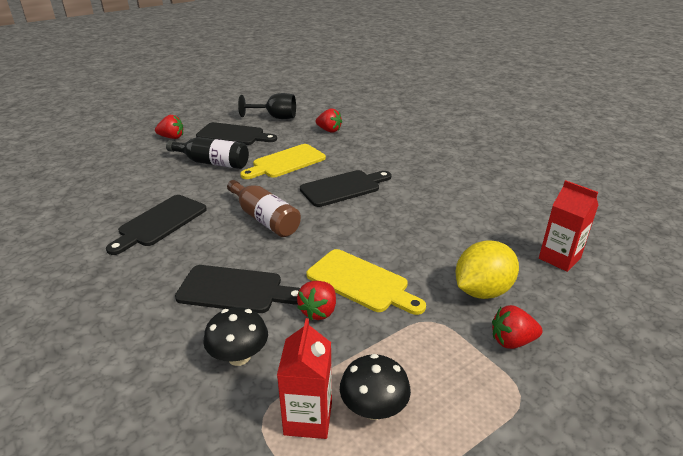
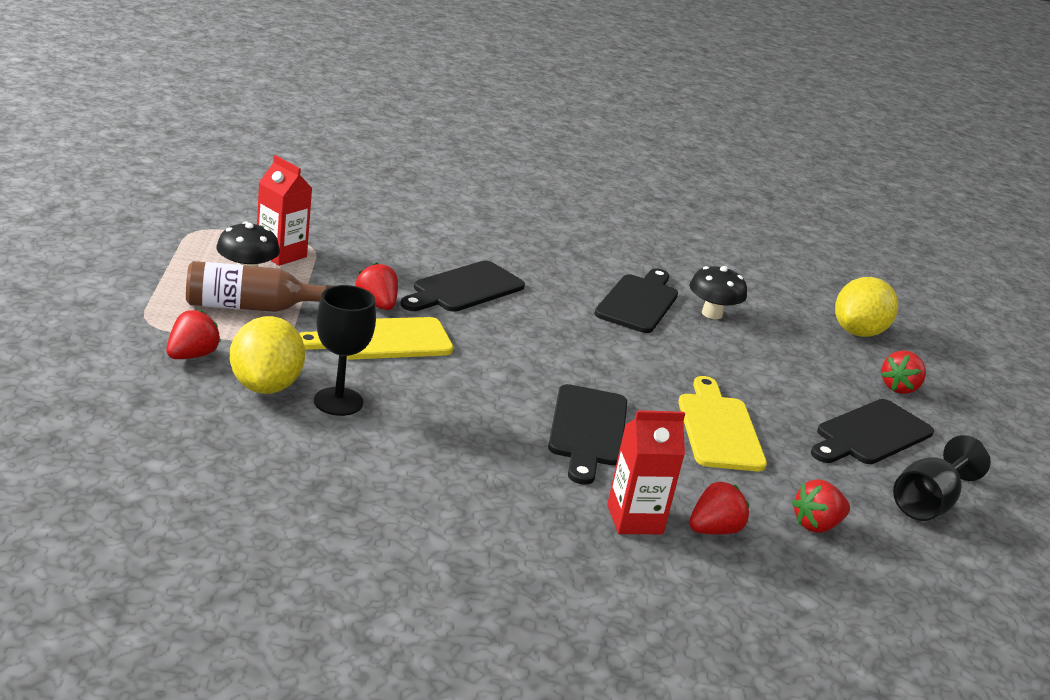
camera: 120 degrees right, 5 degrees down
(111, 157) = (858, 332): none -> yellow lemon
(159, 222) = (639, 302): black cutting board -> black cutting board turned 45 degrees clockwise
(212, 163) = (773, 381): black bottle -> none
(239, 356) = (378, 259): black mushroom -> black mushroom (712, 314)
(264, 218) = (575, 350): brown bottle -> brown bottle (250, 307)
(369, 144) = (713, 530): none -> red strawberry
(449, 259) = (338, 402): none -> black goblet
(559, 258) = (220, 467): red carton -> red carton (634, 519)

